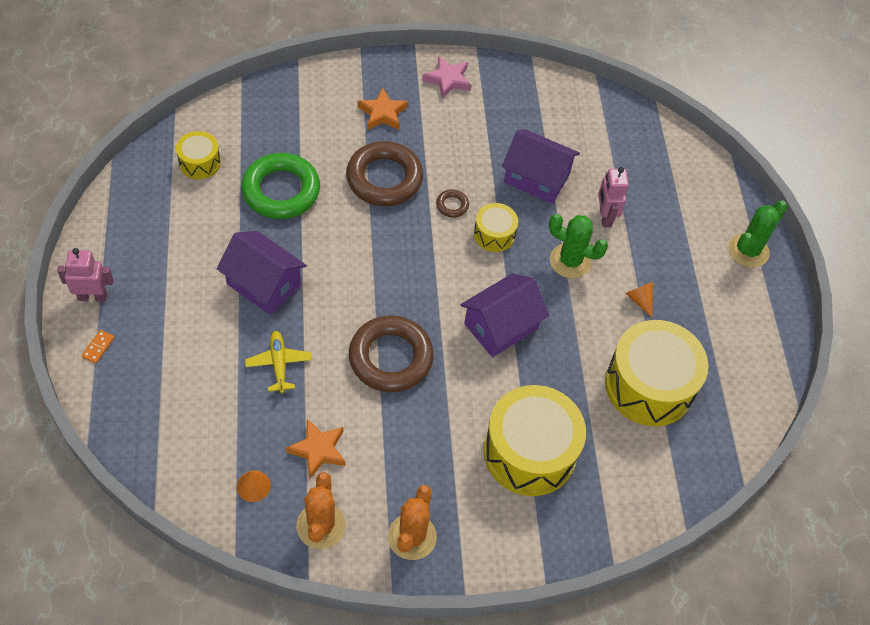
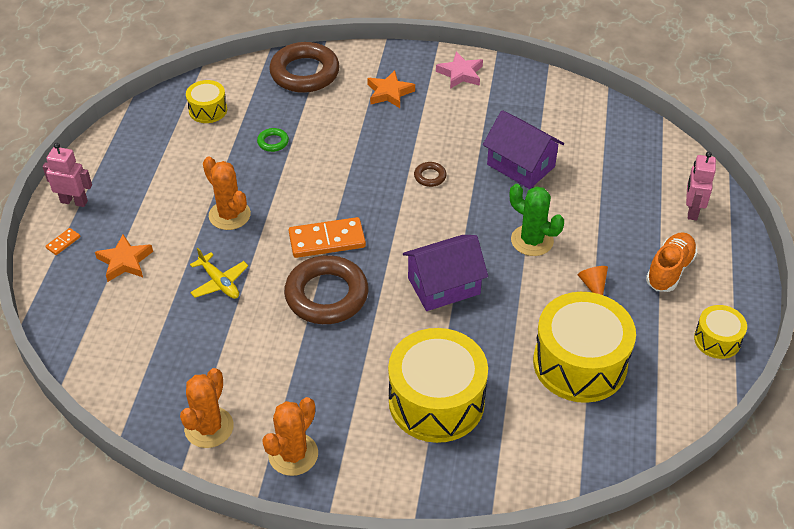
camera: 20 degrees right, 10 degrees down
(253, 486) = (158, 381): orange cone -> none
(264, 284) = (229, 215): purple house -> orange cactus
(279, 364) = (219, 282): yellow plane -> yellow plane turned 135 degrees clockwise
(281, 191) = (273, 142): green ring -> green ring, size x0.43
(318, 450) = (230, 361): orange star -> orange star (125, 261)
(372, 296) = (327, 240): none -> orange domino
(384, 178) = (372, 145): brown ring -> brown ring (305, 73)
(494, 234) = (463, 207): yellow drum -> yellow drum (717, 340)
(605, 217) = (579, 208): pink robot -> pink robot (692, 210)
(704, 271) = (669, 270): none -> orange shoe
(748, 251) = (722, 259): green cactus -> none

